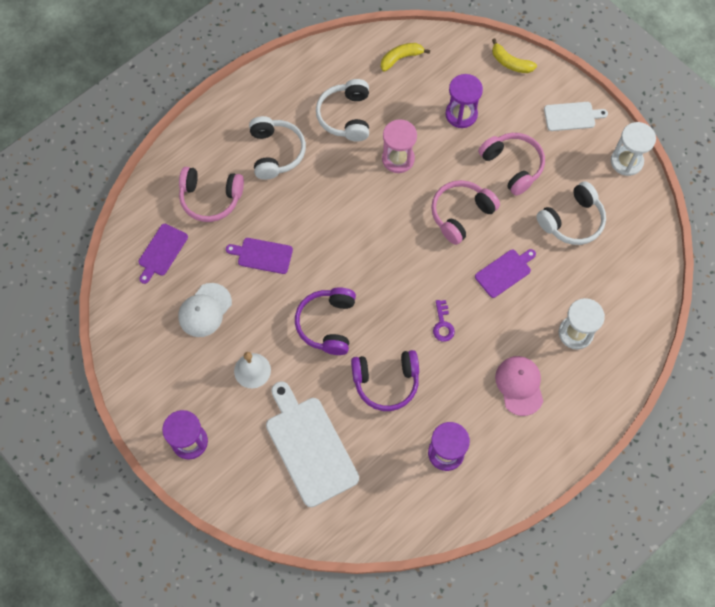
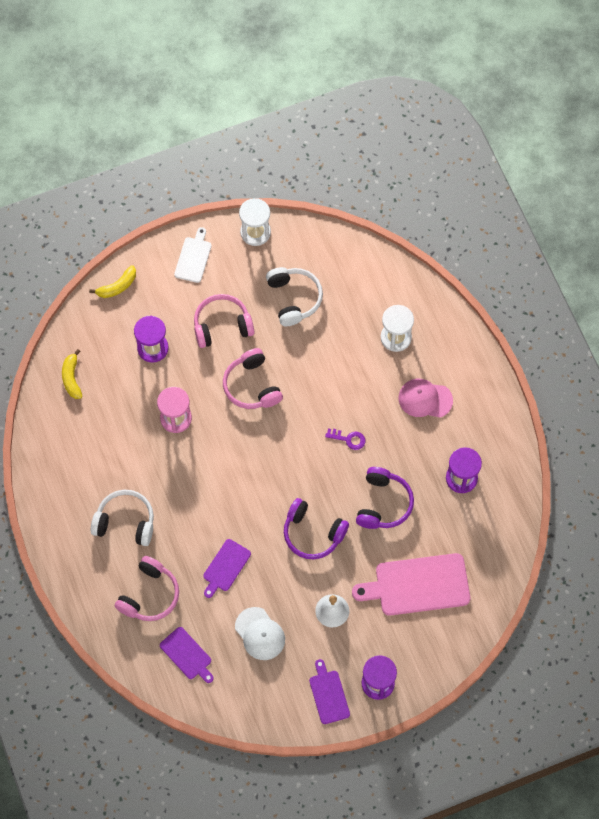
camera: 70 degrees left, 0 degrees up
(309, 447) = (417, 585): white cutting board -> pink cutting board
(346, 116) = (113, 448): white headphones -> none
(504, 272) = (320, 371): purple cutting board -> purple cutting board (328, 694)

